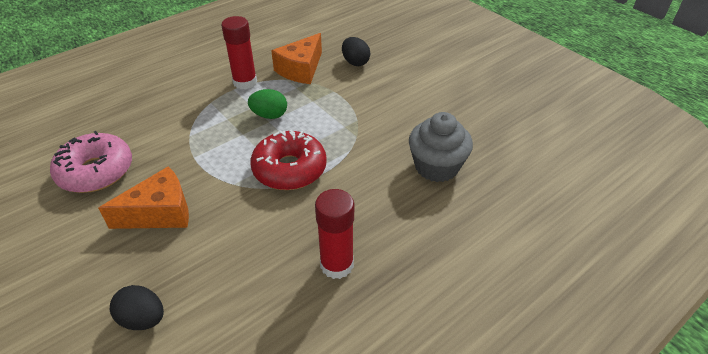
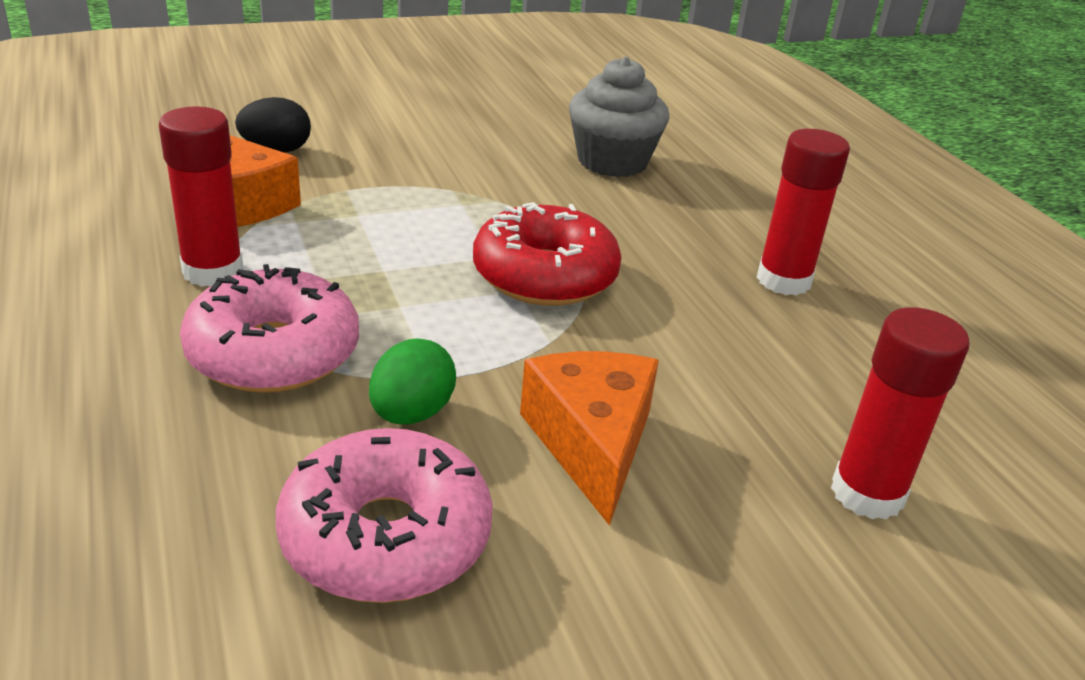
camera: 75 degrees left, 10 degrees down
(143, 319) = (867, 493): black egg -> red glue stick
(195, 114) = (273, 353): none -> pink donut
(269, 115) = (365, 265): green egg -> green egg (411, 413)

